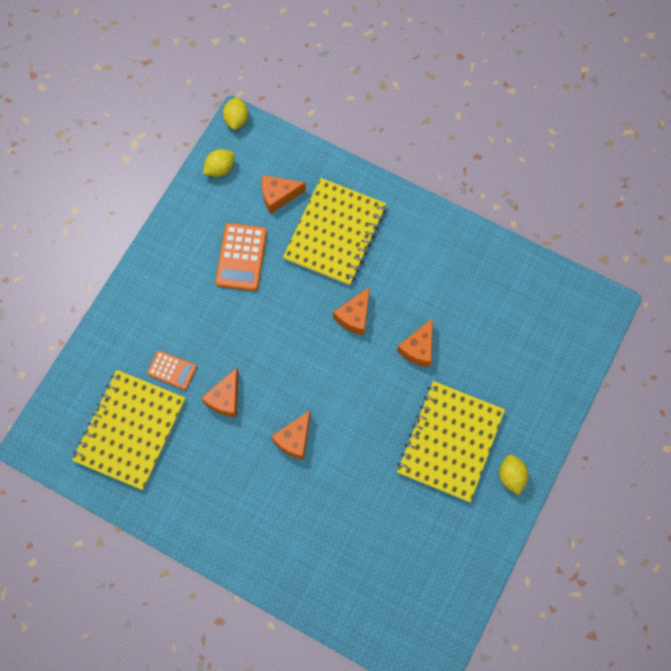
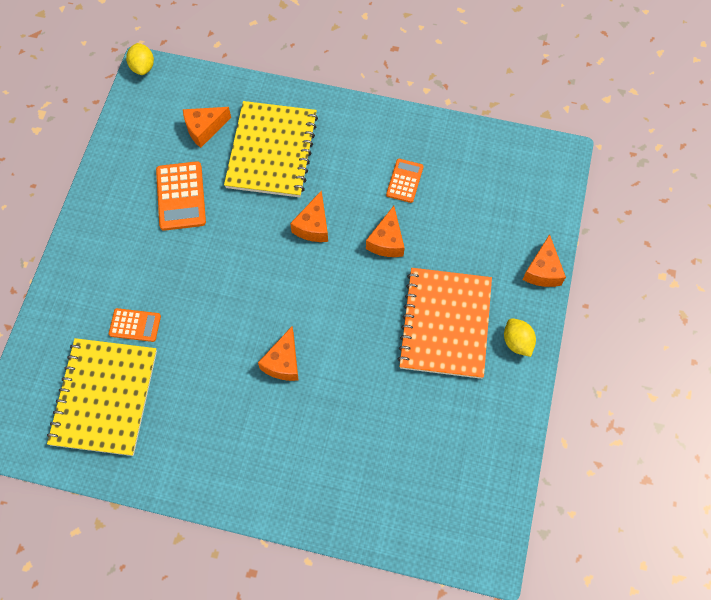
camera: 15 degrees left, 5 degrees down
(220, 169) = (137, 117): yellow lemon -> none
(225, 398) = (199, 339): orange cheese -> orange cheese (542, 270)
(450, 293) = (404, 181): none -> orange calculator
(450, 442) = (445, 324): yellow notebook -> orange notebook

